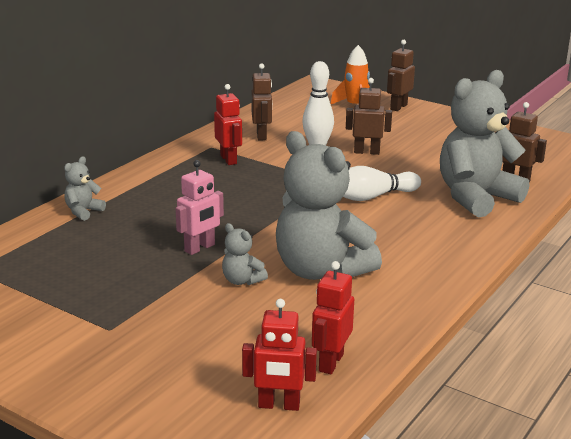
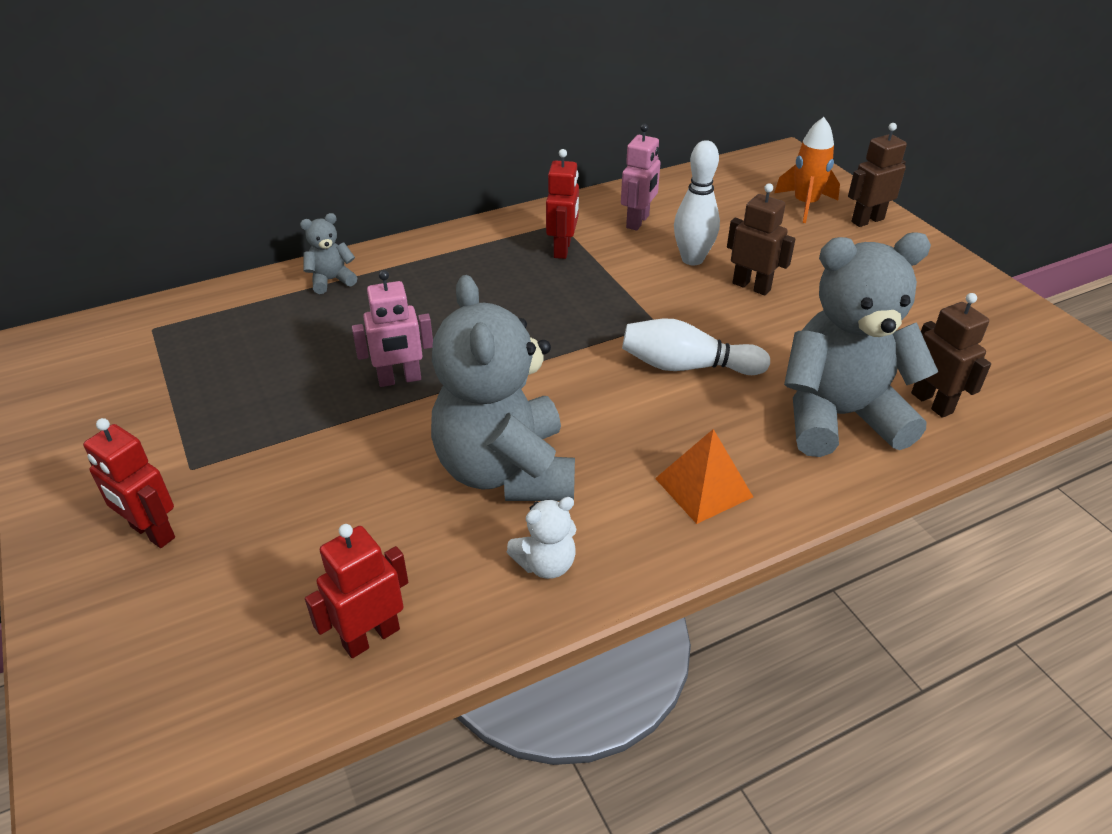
camera: 30 degrees right, 15 degrees up
(242, 280) = (397, 450): grey teddy bear -> none
(262, 135) = (638, 222): brown robot -> pink robot
(279, 405) = (244, 681): red robot -> red robot (152, 532)
(392, 302) = (546, 564): none -> white teddy bear
(439, 246) = (704, 487): none -> orange pyramid

